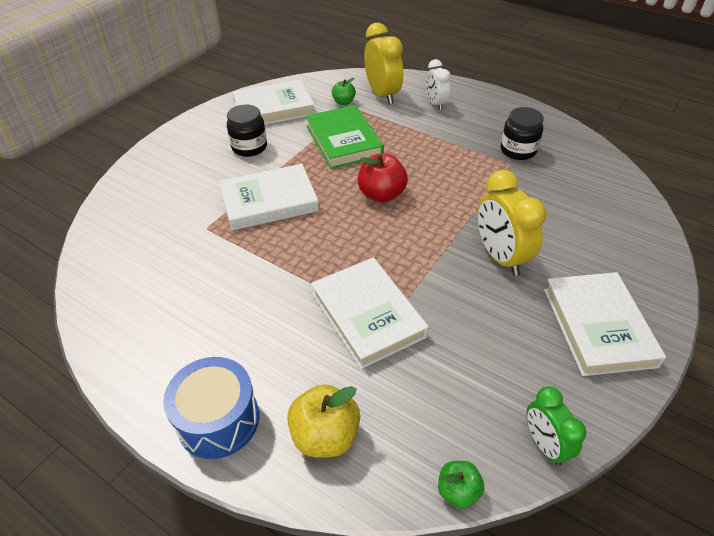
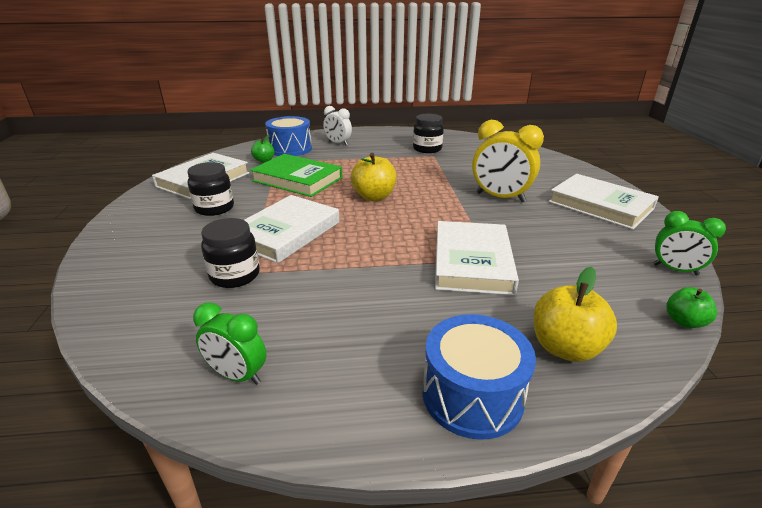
camera: 40 degrees left, 15 degrees down
(120, 309) = (237, 375): none -> green clock
(196, 226) = (235, 275): none -> black jar
(368, 315) = (472, 262): white book -> white book turned 75 degrees clockwise
(381, 194) = (374, 197): red apple -> yellow apple
(382, 94) = (290, 149): yellow clock -> blue drum

